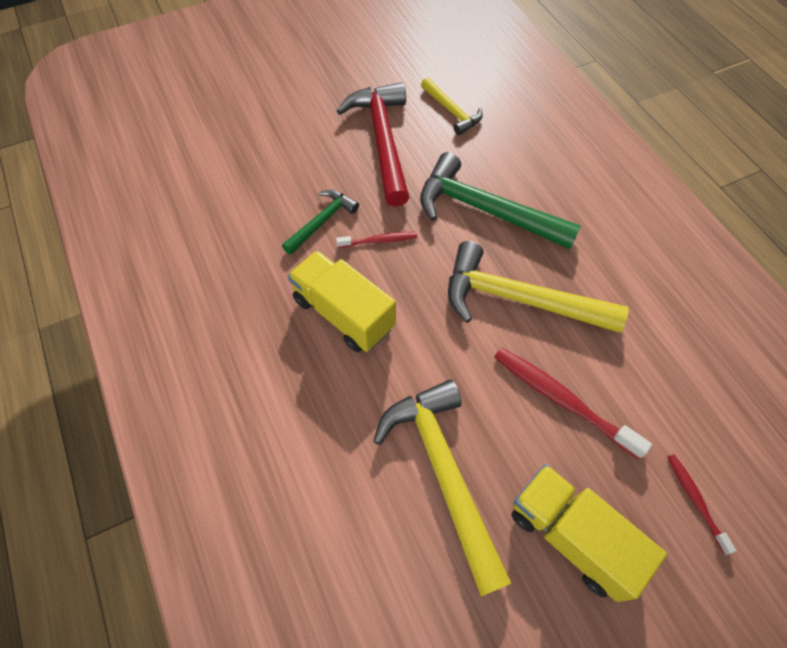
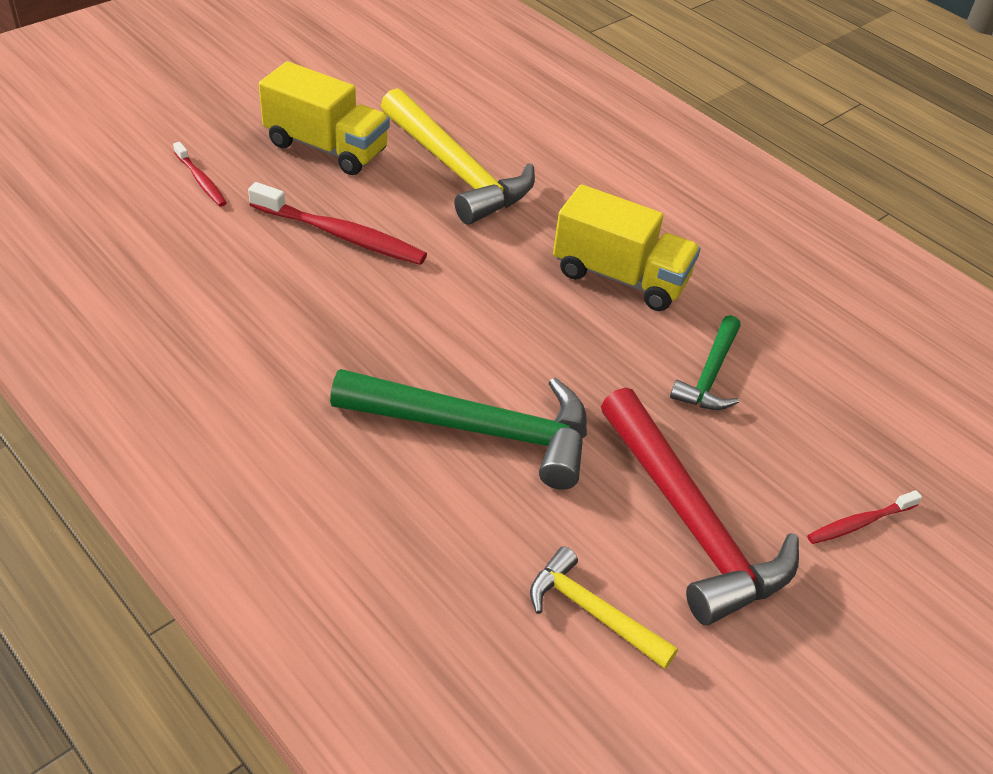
camera: 160 degrees right, 15 degrees down
(379, 240) = (617, 363): red toothbrush -> red toothbrush (859, 523)
(519, 299) = (405, 321): yellow hammer -> none

